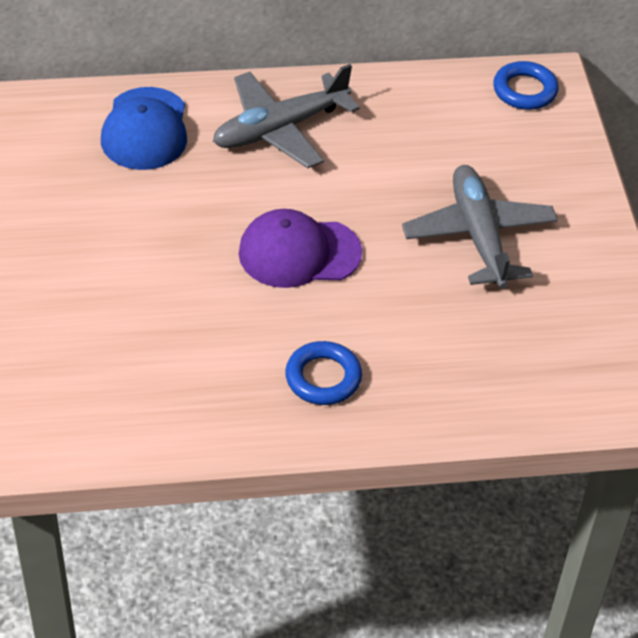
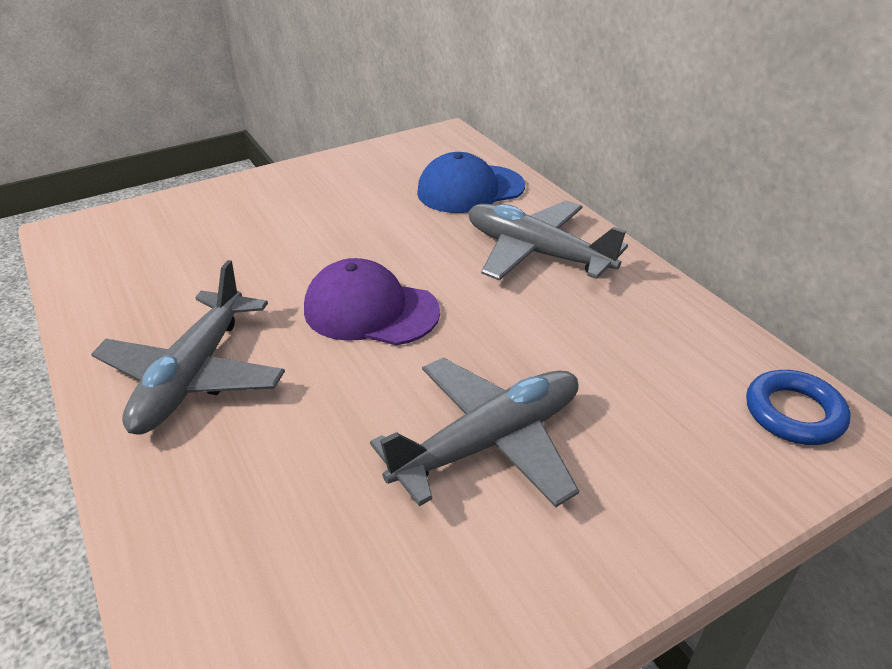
camera: 70 degrees right, 10 degrees down
(299, 253) = (370, 310): purple cap -> purple cap turned 45 degrees counterclockwise
(323, 378) = (193, 376): blue ring -> grey plane

